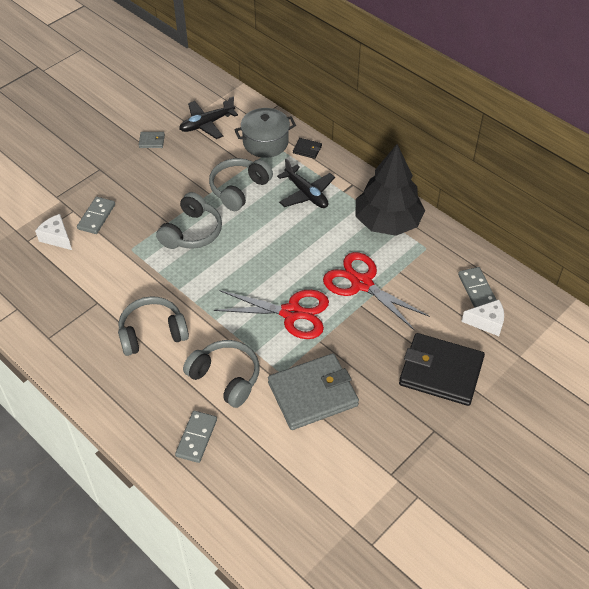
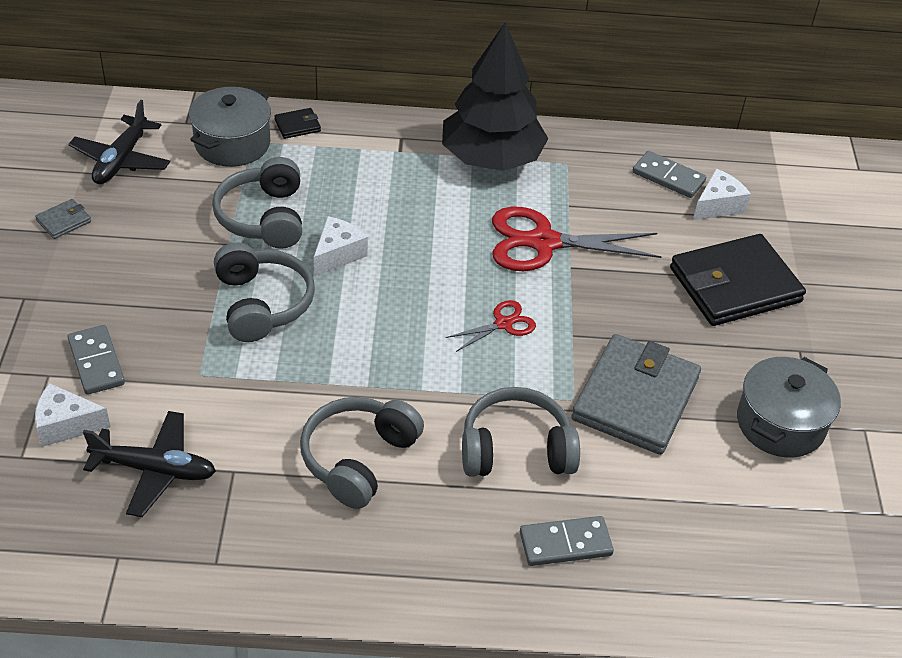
camera: 45 degrees left, 5 degrees down
(196, 437) = (565, 544): grey domino -> grey domino turned 75 degrees counterclockwise
(252, 228) = (338, 254): none -> white cheese
(291, 313) = (503, 324): red scissors -> red scissors, size x0.50
(306, 193) = (358, 177): black plane -> black plane (155, 470)
(374, 460) = (780, 423): none -> grey pot

